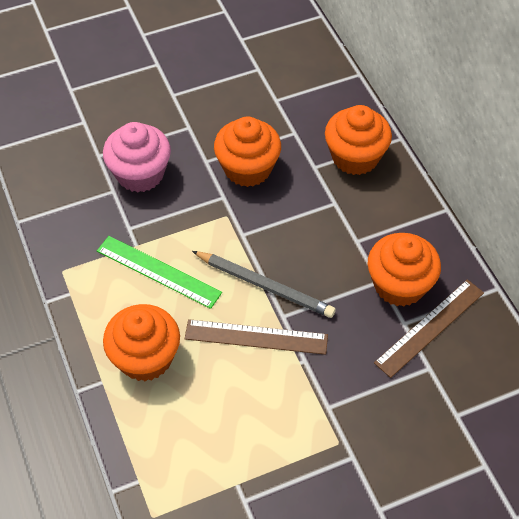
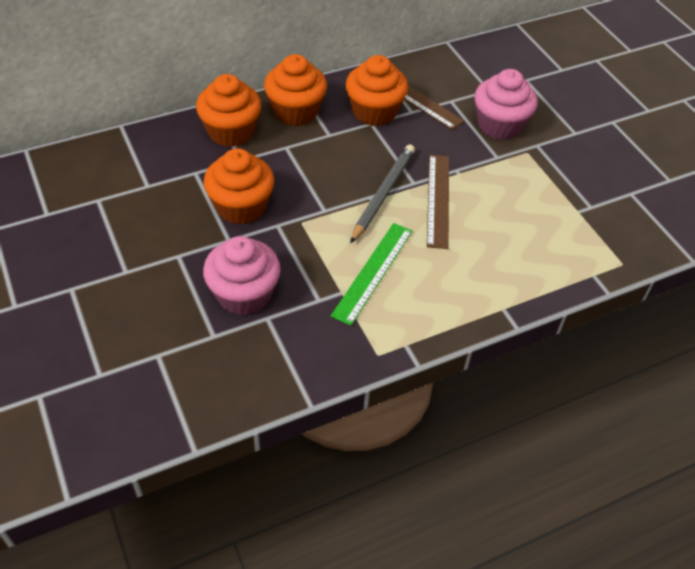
camera: 95 degrees left, 5 degrees down
(145, 358) = (472, 277): orange cupcake -> orange cupcake (296, 111)
(386, 418) = (499, 125): none -> pink cupcake

